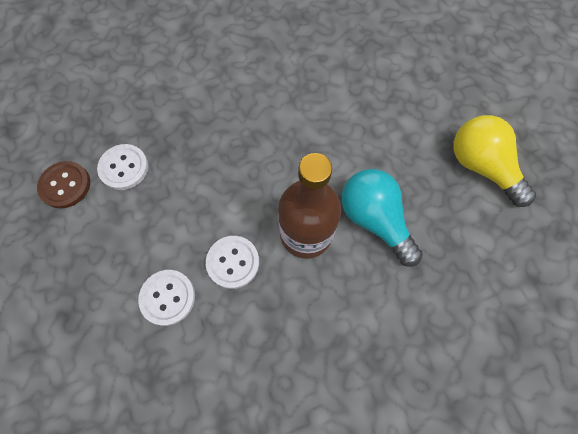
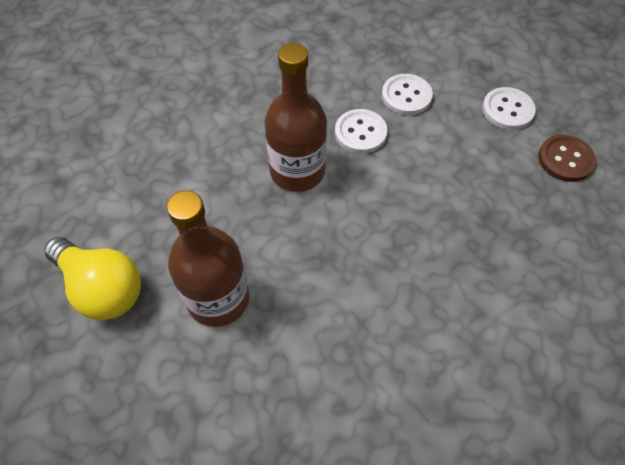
camera: 165 degrees right, 10 degrees down
(124, 168) = (518, 190): white button -> white button (507, 110)
(374, 220) = (227, 200): turquoise light bulb -> none
(391, 139) = (218, 298): none -> brown bottle

